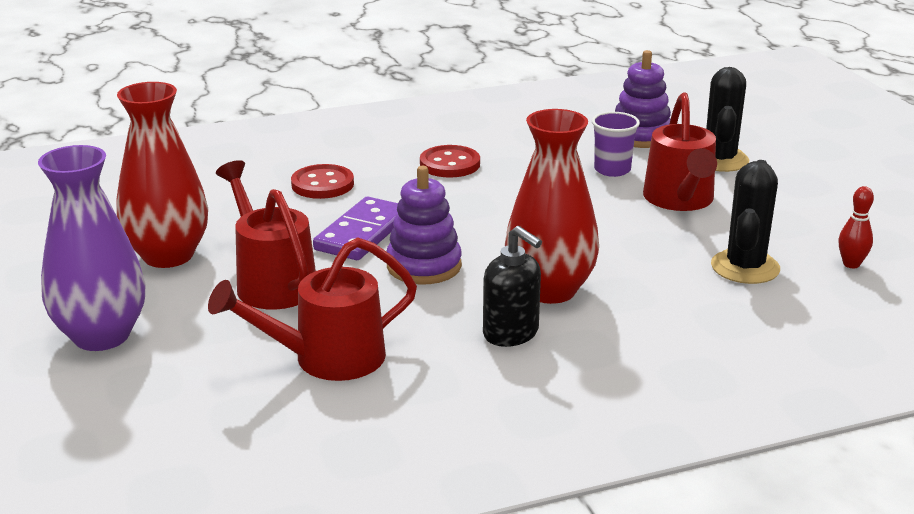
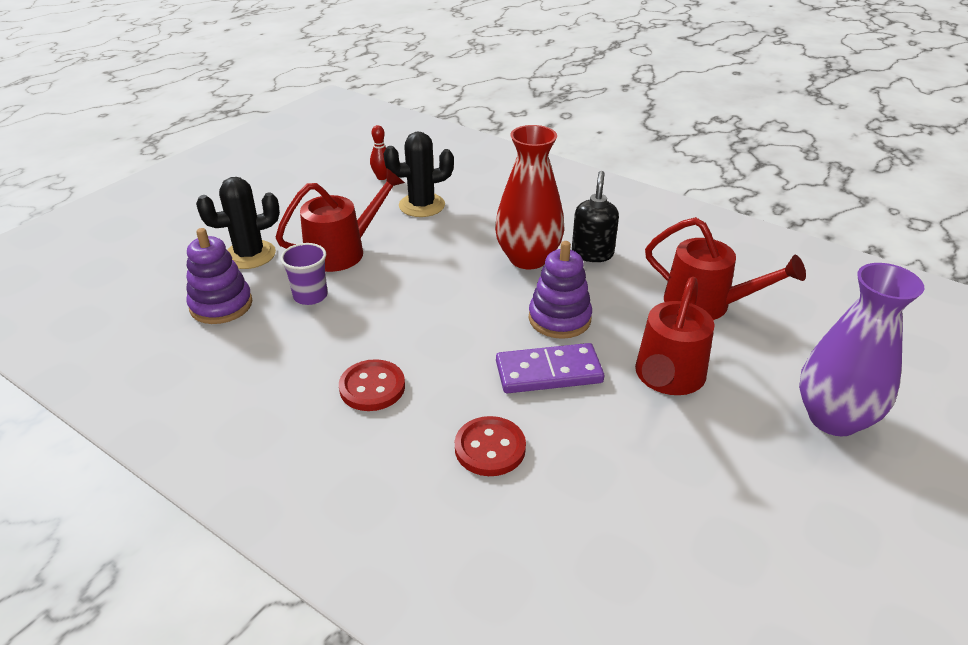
camera: 125 degrees left, 10 degrees up
(168, 255) = (712, 464): red vase -> none

